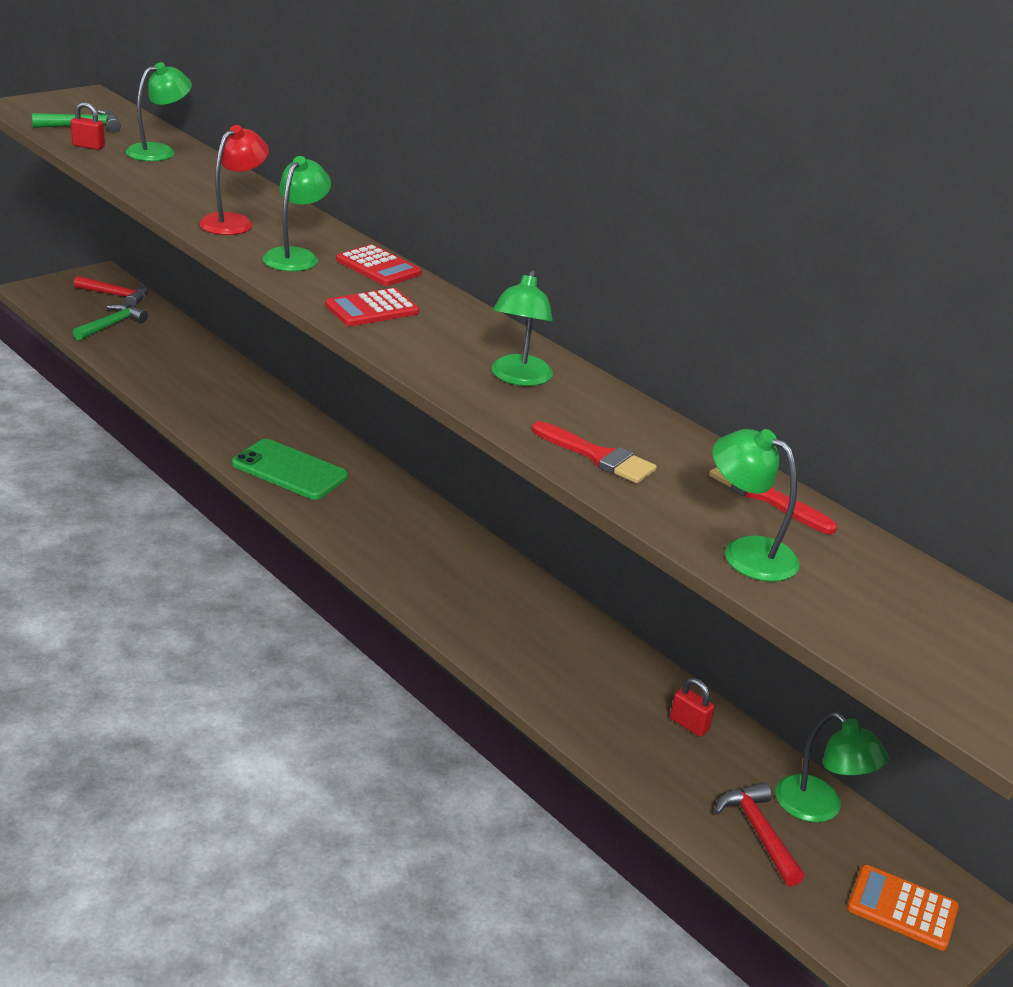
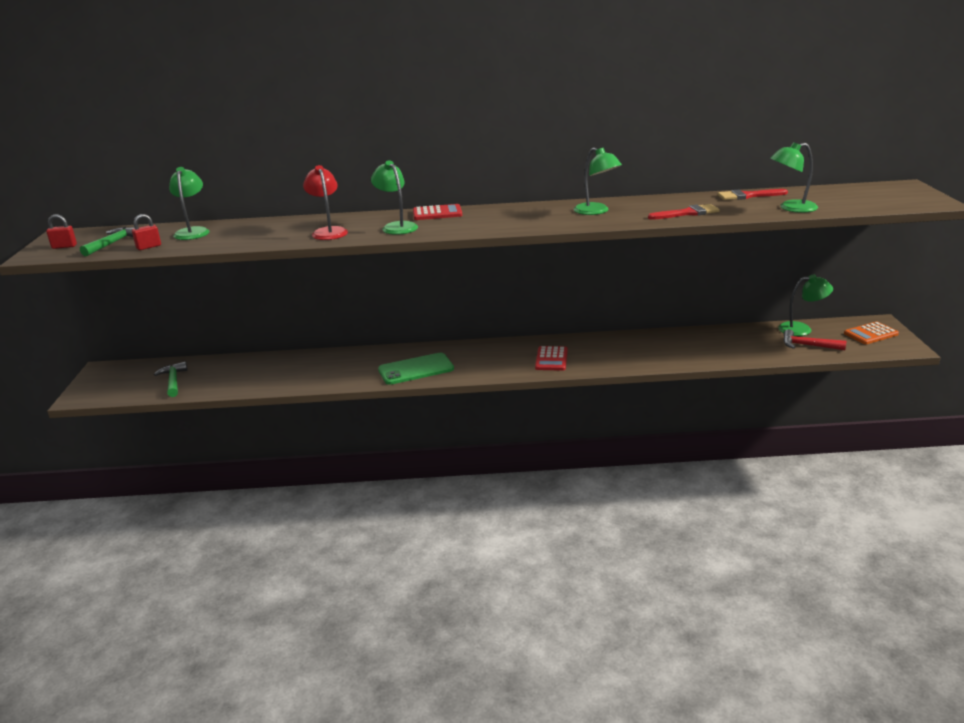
camera: 45 degrees left, 5 degrees down
(116, 295) = (139, 370): red hammer -> none
(372, 309) = (485, 223): red calculator -> red calculator (551, 359)
(689, 725) = (727, 337): red padlock -> red padlock (64, 246)

